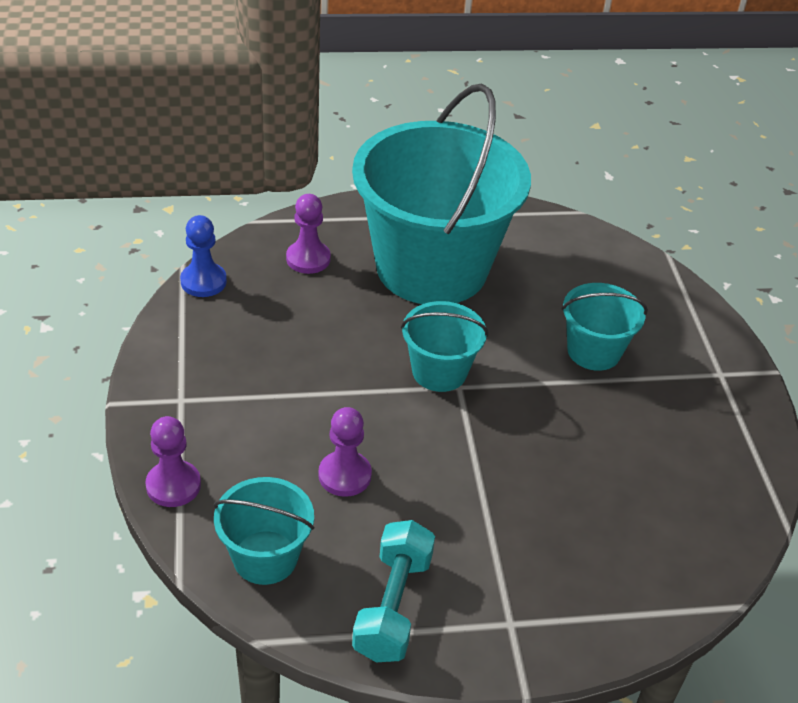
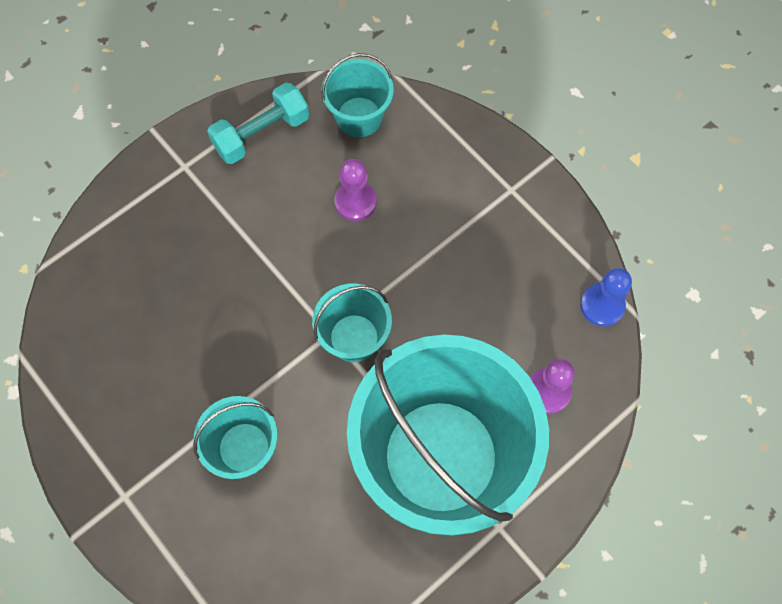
camera: 150 degrees right, 25 degrees up
(173, 485) = (455, 127): purple pawn -> none
(393, 606) = (261, 134): turquoise dumbbell -> turquoise dumbbell turned 75 degrees clockwise

